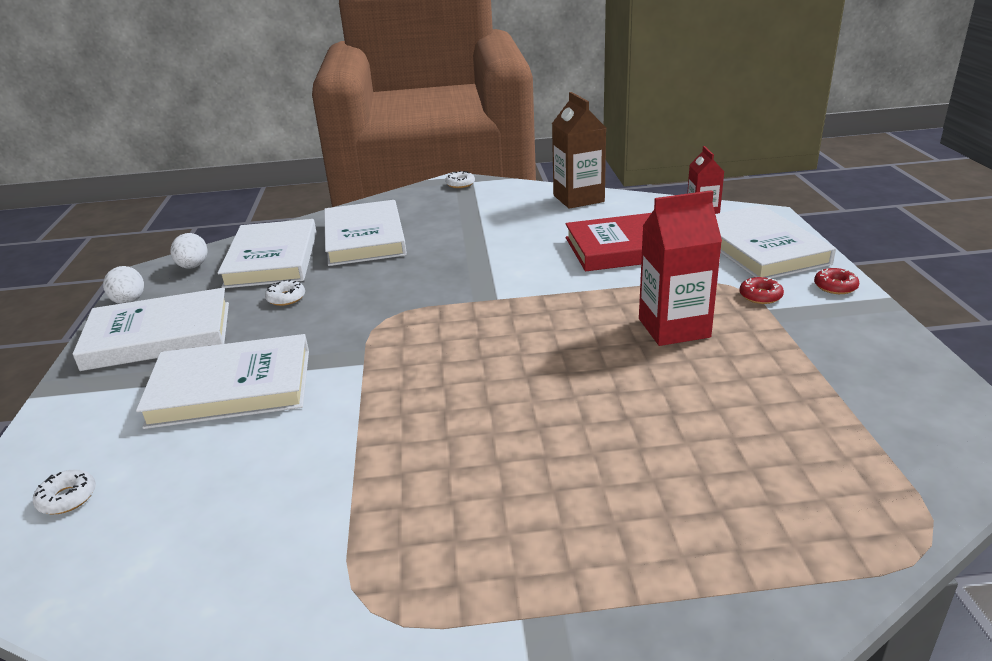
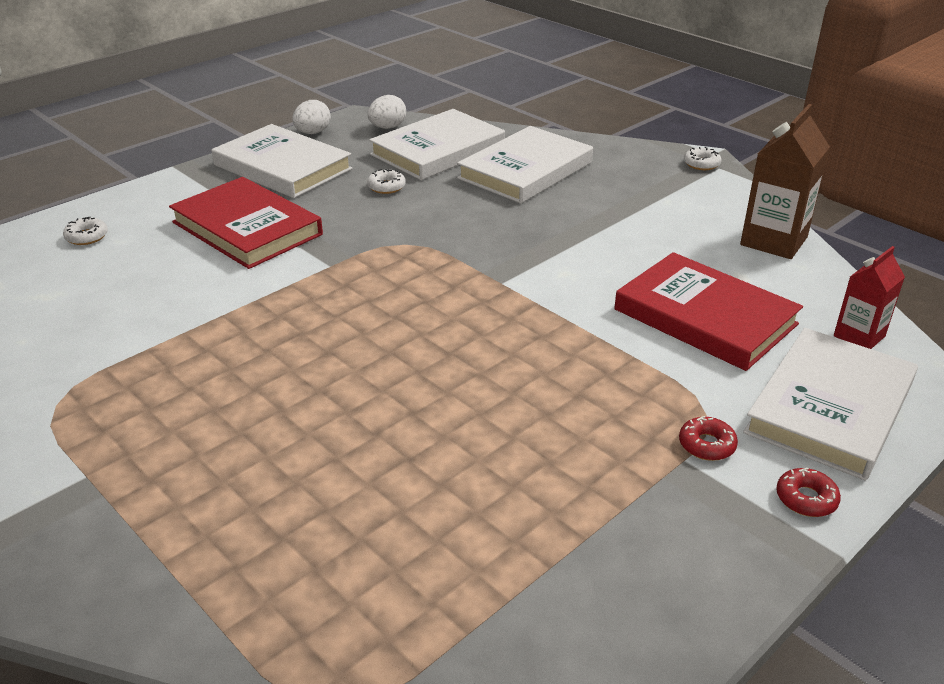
camera: 50 degrees right, 5 degrees up
(231, 387) = (247, 228): white book -> red book
(674, 328) = (564, 406): red carton -> none

